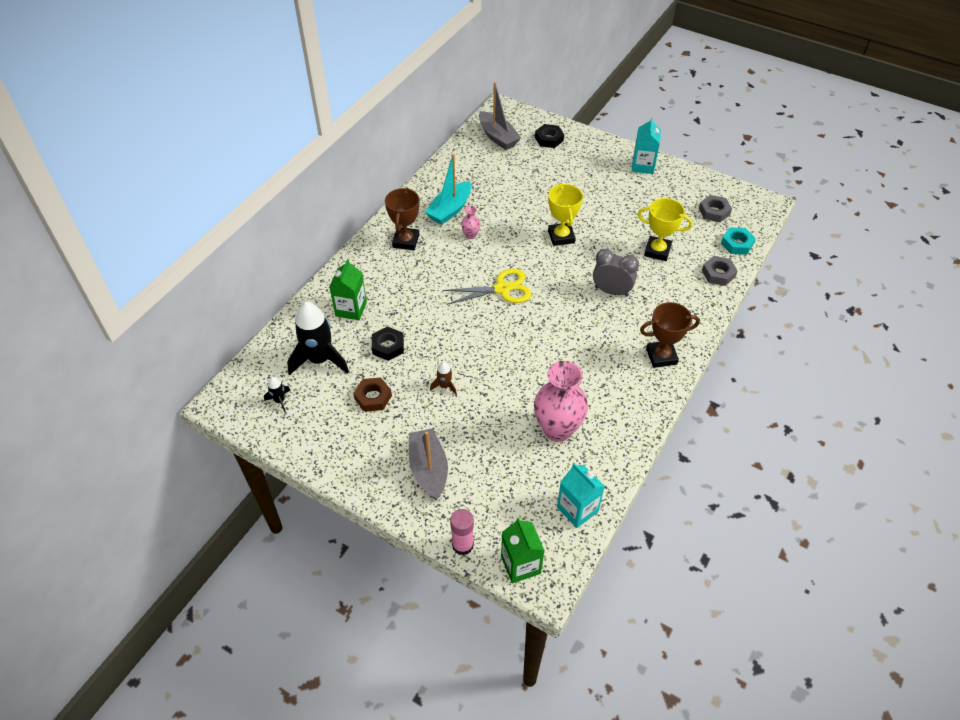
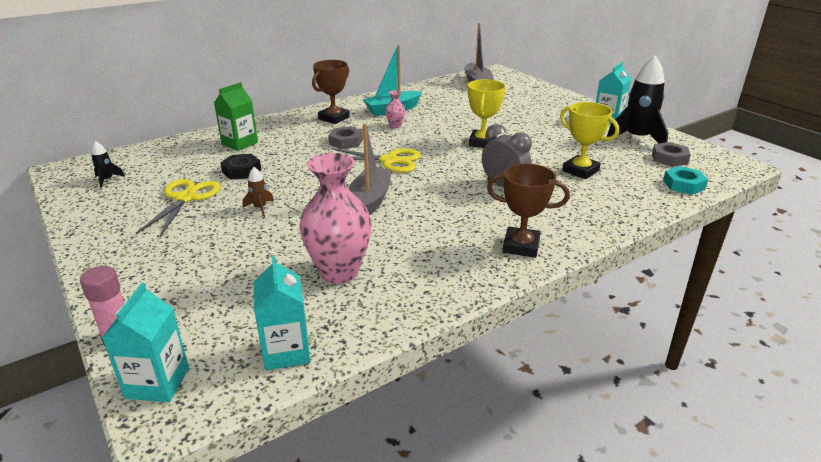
camera: 25 degrees right, 20 degrees down
(320, 360) = (174, 165): black rocket -> black rocket (637, 139)
(373, 397) = (186, 198): brown nut -> yellow scissors
(428, 469) = (168, 262): grey boat -> grey boat (370, 200)
(520, 565) = (157, 383): green carton -> turquoise carton
(549, 139) = (524, 91): black nut -> none
(718, 274) = (644, 201): grey nut -> grey nut (346, 142)

